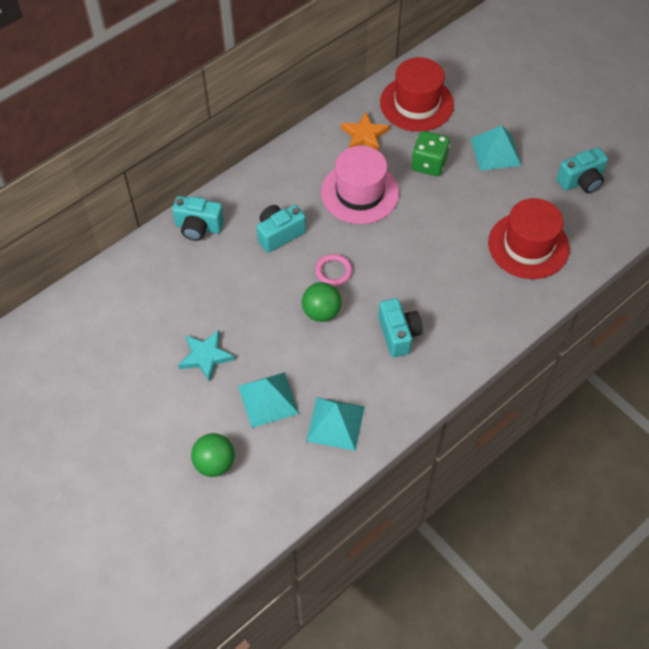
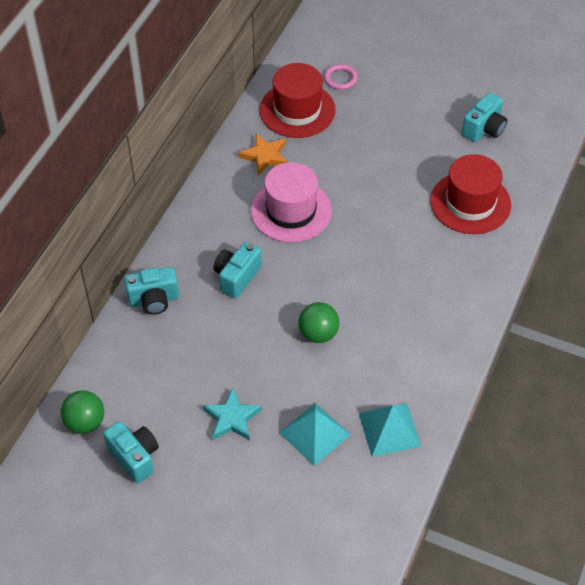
camera: 25 degrees left, 5 degrees down
(214, 463) = (298, 513): green ball -> green ball (85, 422)
(333, 271) = (308, 292): pink ring -> pink ring (340, 79)
(398, 334) = (400, 326): turquoise camera -> turquoise camera (134, 457)
(428, 164) = (340, 161): green dice -> none
(495, 152) = (394, 129): turquoise pyramid -> none

